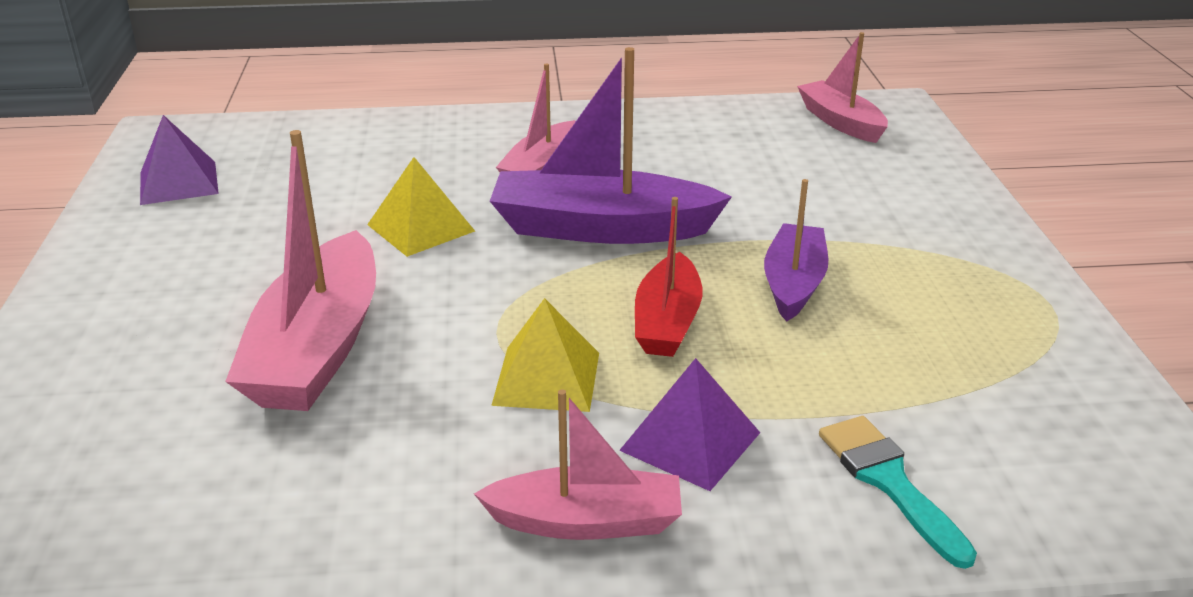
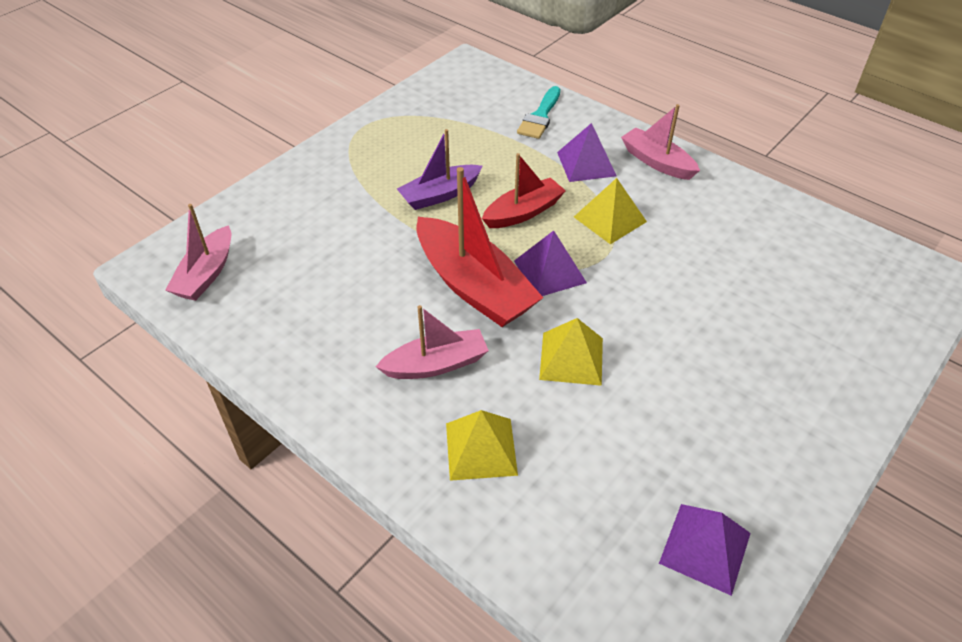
camera: 135 degrees left, 15 degrees up
(318, 348) = (702, 300): pink boat -> none
(429, 148) = (481, 448): none -> yellow pyramid
(542, 280) = (549, 271): none -> purple pyramid
(601, 228) = (474, 286): purple boat -> red boat

